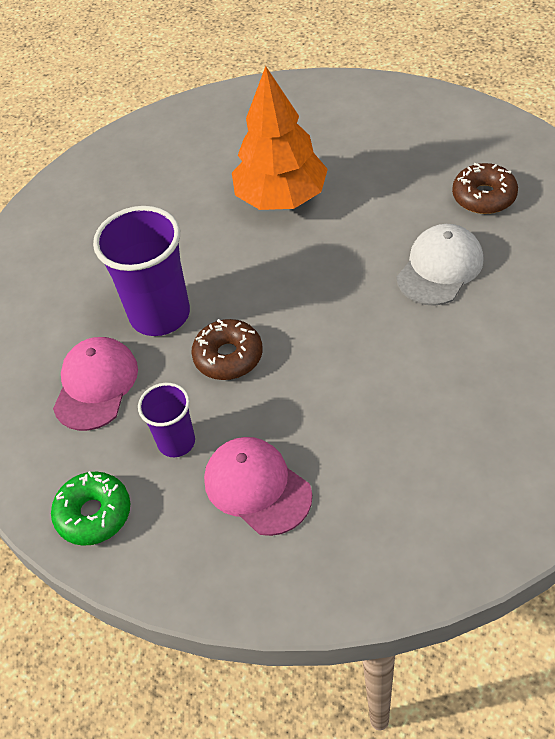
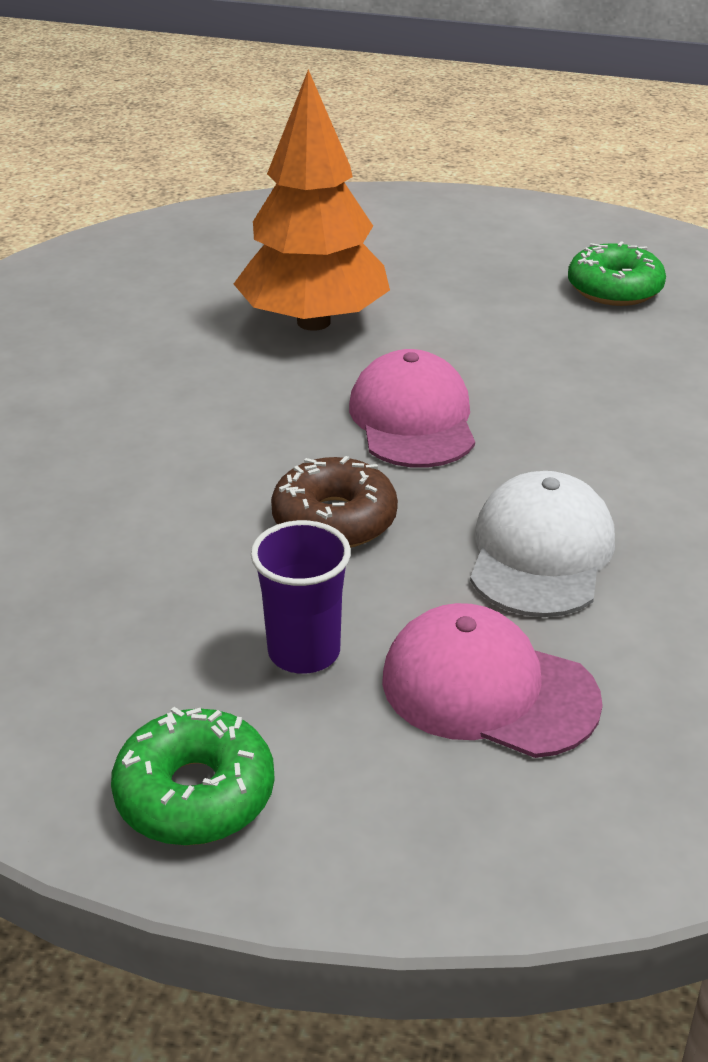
camera: 25 degrees left, 15 degrees down
(96, 385) = (108, 596): pink cap -> pink cap (413, 419)
(160, 314) = (183, 483): purple cup -> none
(440, 268) = (605, 370): white cap -> white cap (541, 552)
(484, 196) = (614, 289): brown donut -> green donut

